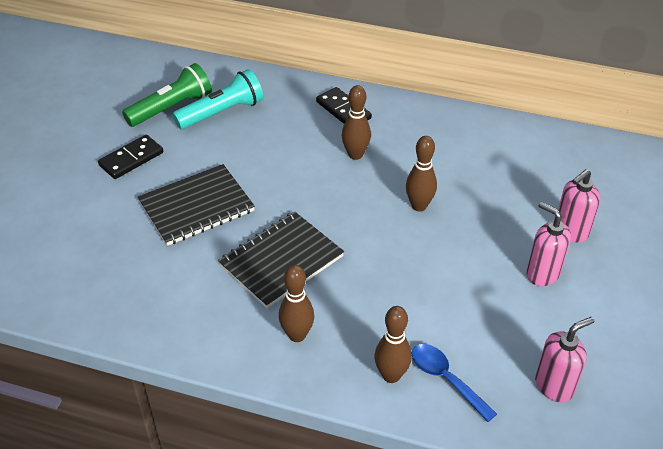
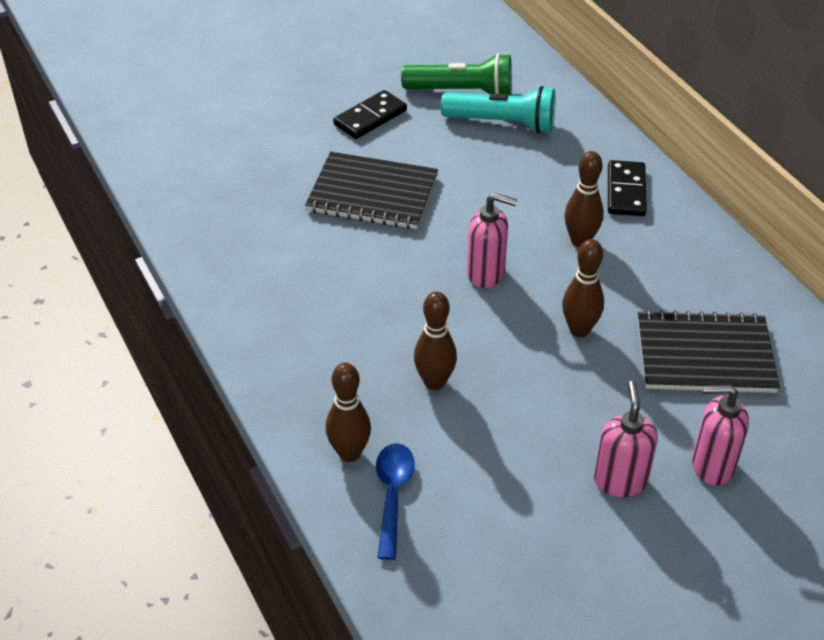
camera: 45 degrees right, 0 degrees up
(131, 159) = (370, 118): black domino -> black domino turned 45 degrees counterclockwise
(281, 261) = (384, 289): black notebook -> black notebook (705, 355)
(297, 335) = (316, 359): brown bowling pin -> brown bowling pin (434, 382)
(554, 385) = (485, 583): pink soap dispenser -> pink soap dispenser (486, 274)

